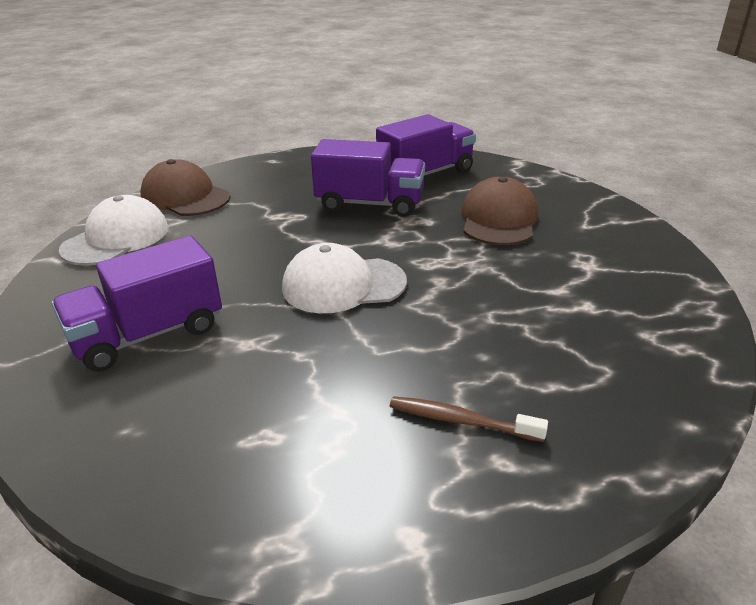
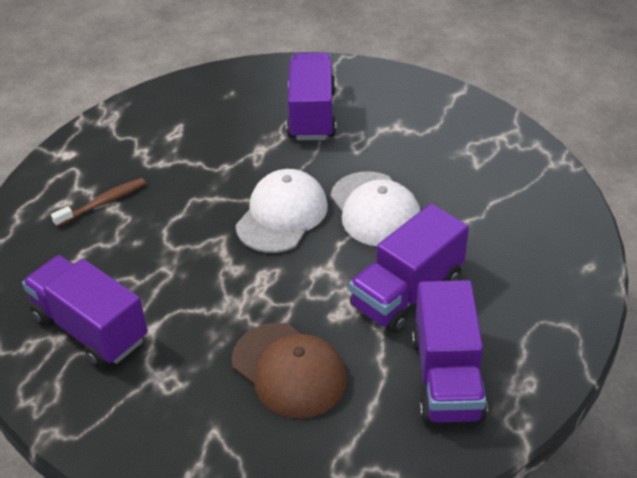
camera: 125 degrees right, 10 degrees up
(116, 238) = (469, 125): white cap -> white cap (375, 209)
(185, 197) = (529, 178): brown cap -> none
(609, 322) = (90, 328): none -> purple truck

